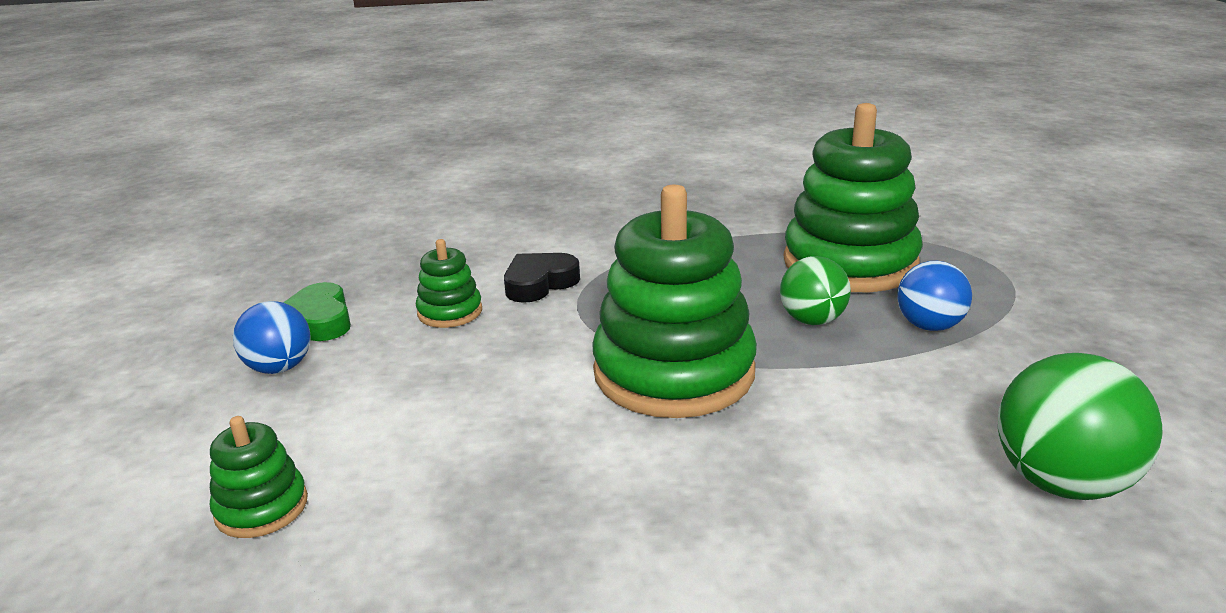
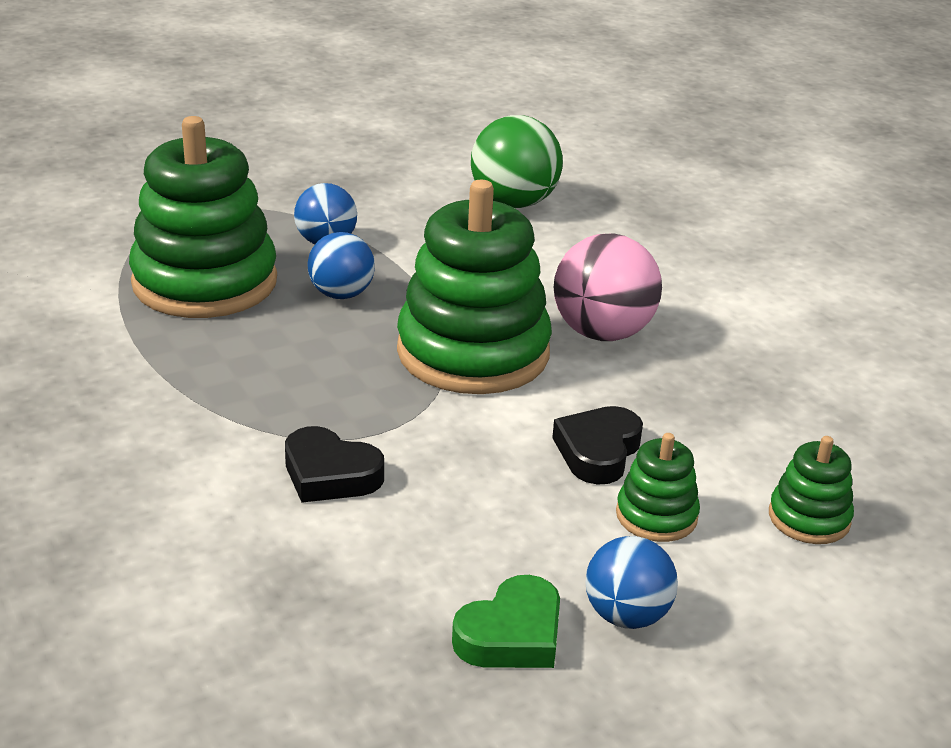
camera: 115 degrees left, 5 degrees up
(450, 312) = (433, 524): green stacking toy -> green stacking toy (656, 516)
(469, 406) = (598, 451): none -> black heart
(674, 467) = (602, 333): none -> pink ball
(812, 320) = (341, 294): green ball -> blue ball

